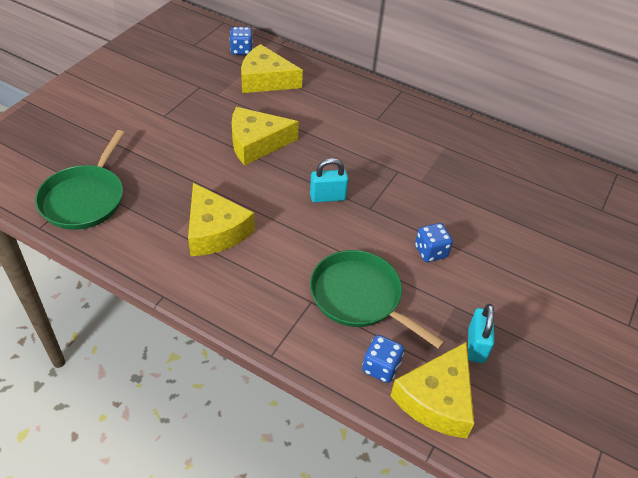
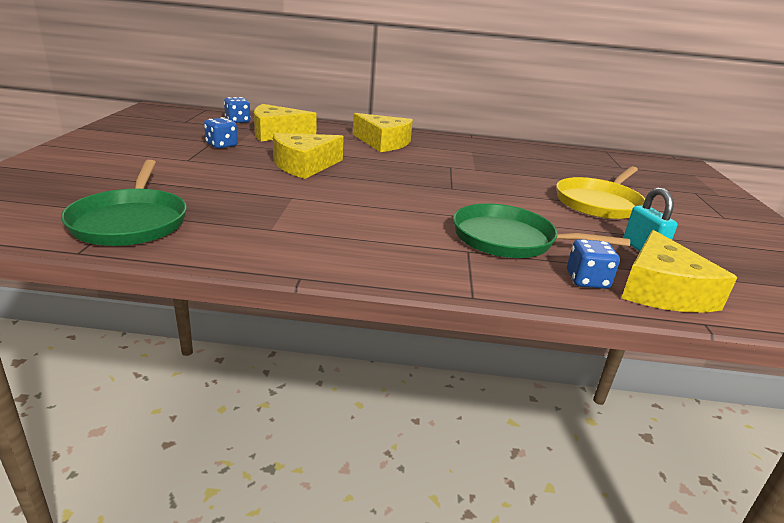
camera: 25 degrees left, 20 degrees down
(215, 231) = (315, 221): yellow cheese -> yellow cheese (383, 142)
(327, 197) = (407, 186): turquoise padlock -> none
(430, 252) = (533, 203): blue dice -> blue dice (221, 145)
(504, 267) = (599, 203): none -> yellow pan

